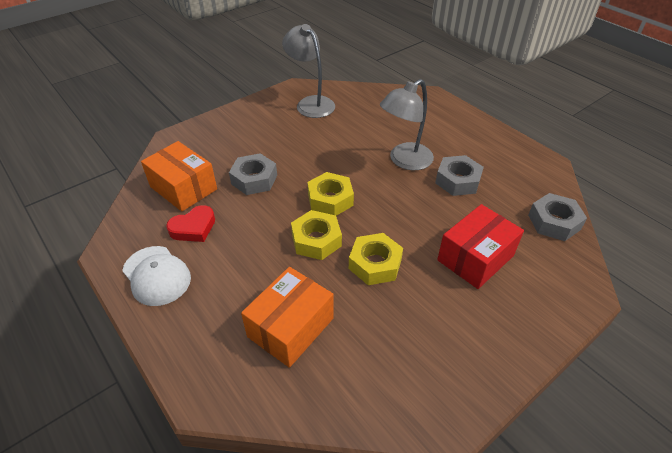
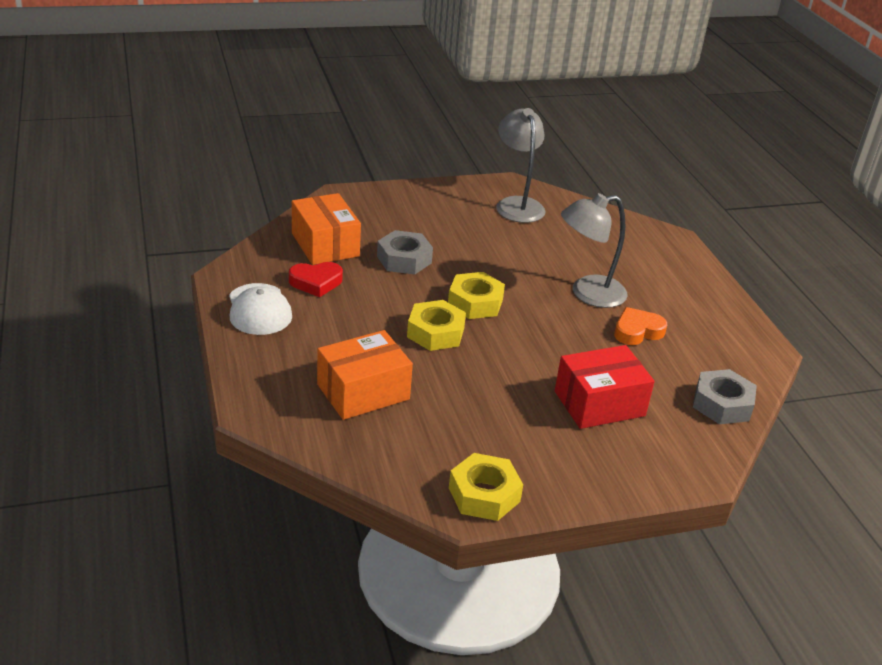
camera: 20 degrees right, 10 degrees down
(375, 264) = (484, 372): yellow nut -> yellow nut (484, 494)
(457, 181) = (637, 331): grey nut -> orange heart

